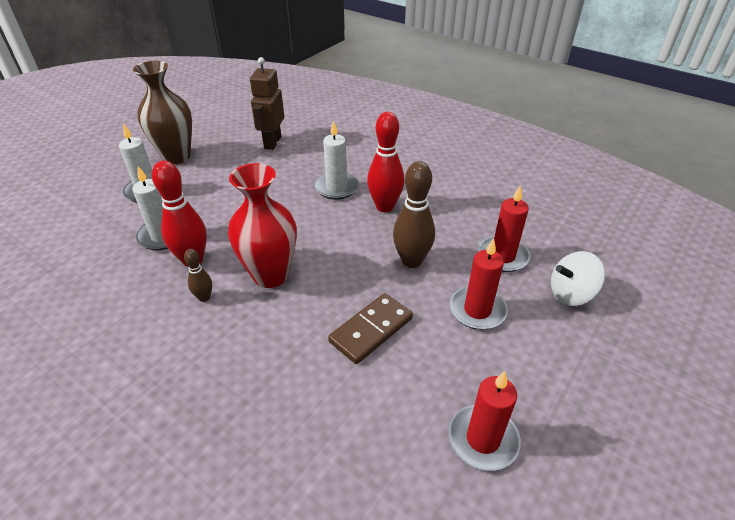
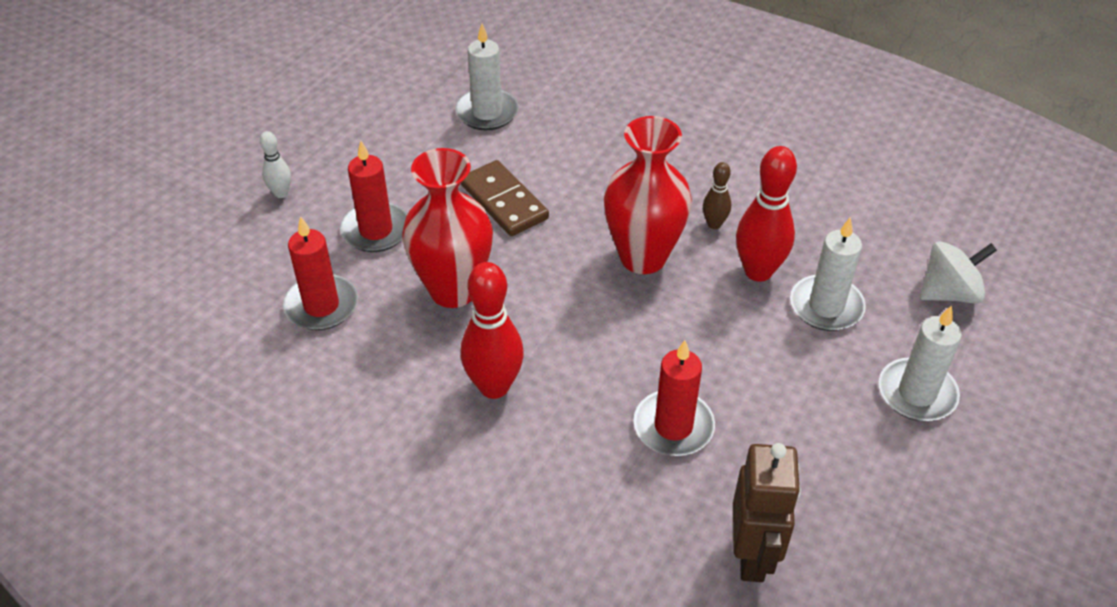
camera: 175 degrees right, 5 degrees up
(176, 157) = (929, 491): brown vase -> none
(336, 188) = (584, 425): white candle -> white candle (487, 112)
(371, 330) = (504, 201): brown domino -> brown domino turned 75 degrees counterclockwise
(411, 261) = (453, 290): brown bowling pin -> red vase
(483, 439) = (397, 121): red candle -> red candle (673, 426)
(571, 294) = (250, 257): white spinning top -> white spinning top (949, 293)
(572, 352) = (281, 193): none -> white bowling pin

